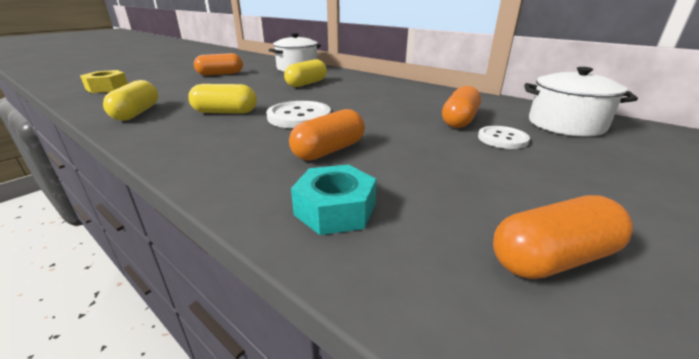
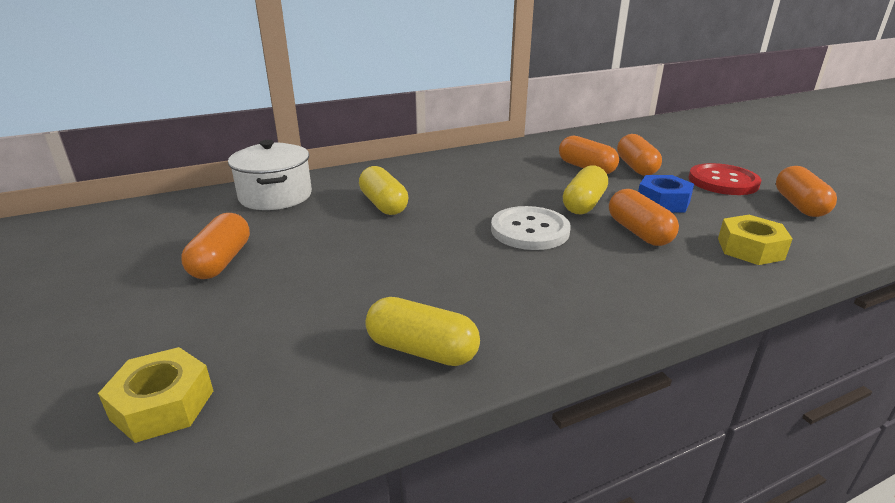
camera: 65 degrees left, 0 degrees up
(225, 112) = (477, 273): yellow capsule -> yellow capsule (584, 204)
(335, 209) = (750, 249): turquoise nut -> yellow nut
(418, 157) = (663, 202): none -> blue nut
(502, 139) = (636, 167): white button -> orange capsule
(548, 189) = (723, 181): none -> red button
(565, 124) = (614, 142): white pot -> none

